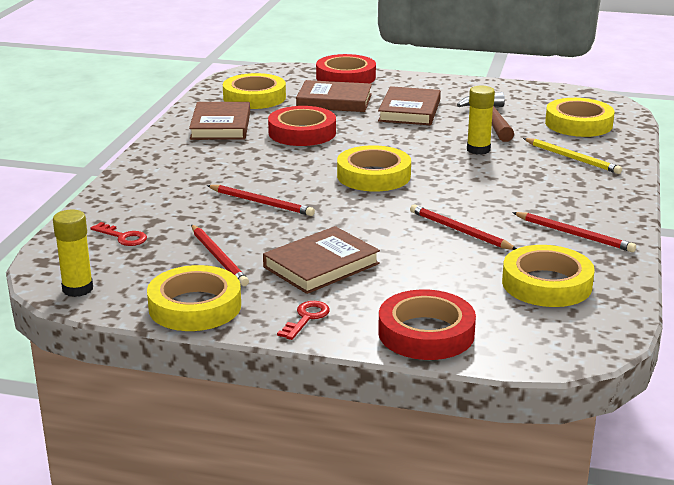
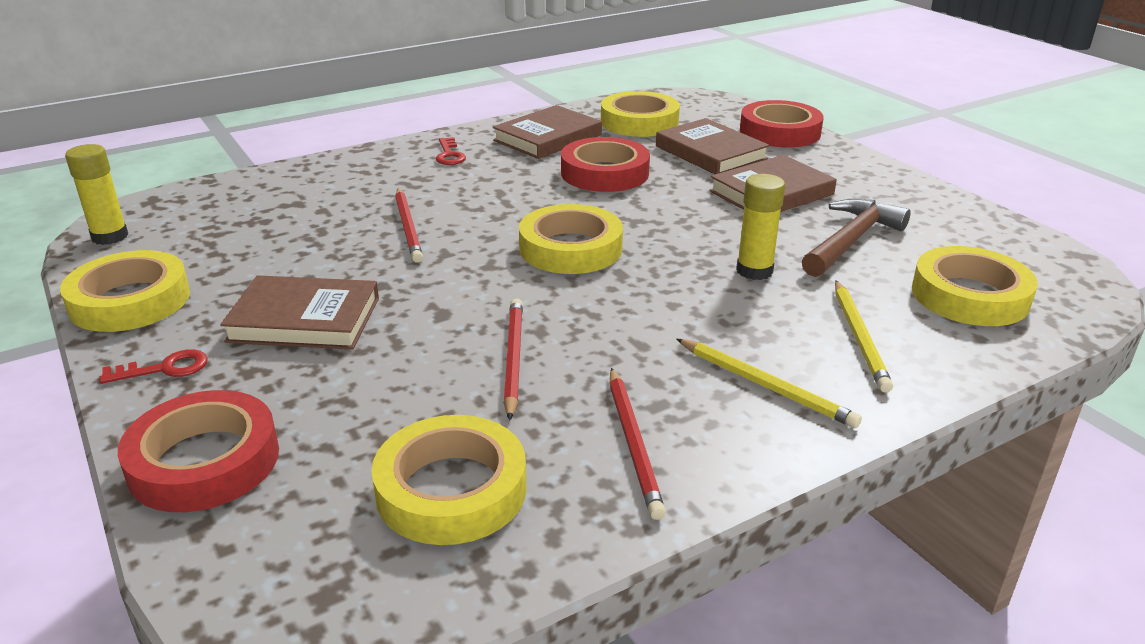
camera: 45 degrees right, 5 degrees up
(123, 237) = (241, 207): red key -> red key (449, 155)
(218, 257) = (253, 263): red pencil -> none
(576, 191) = (766, 385): none -> yellow pencil

